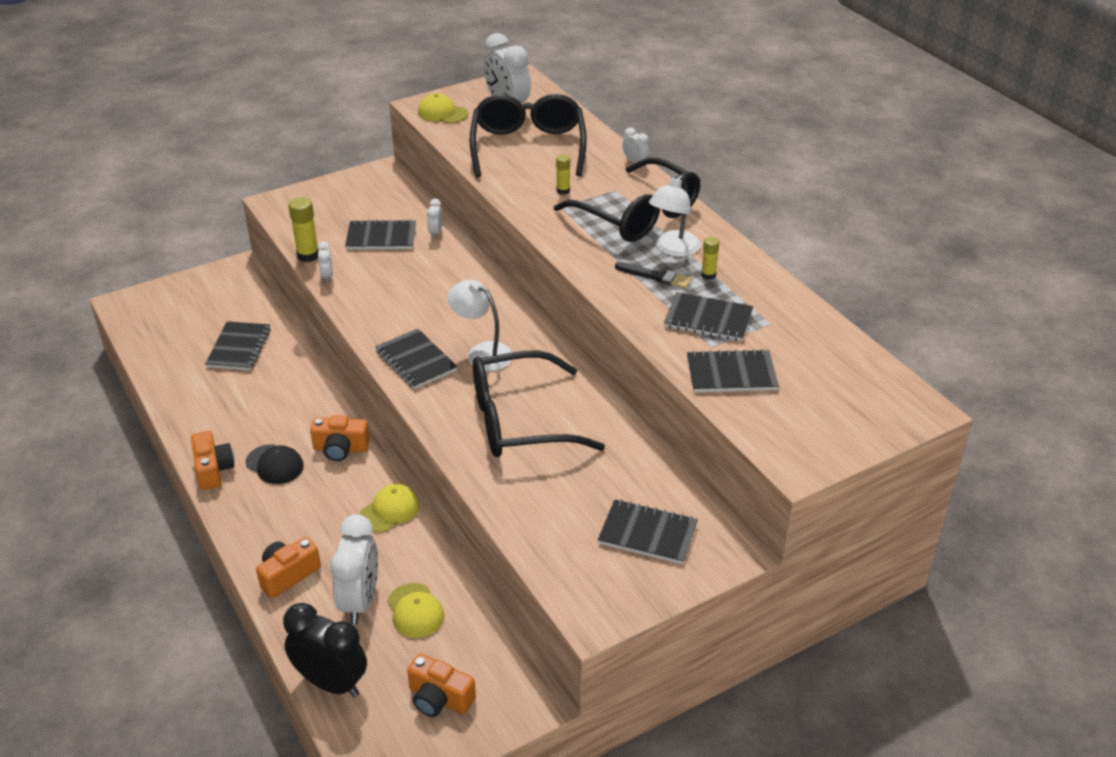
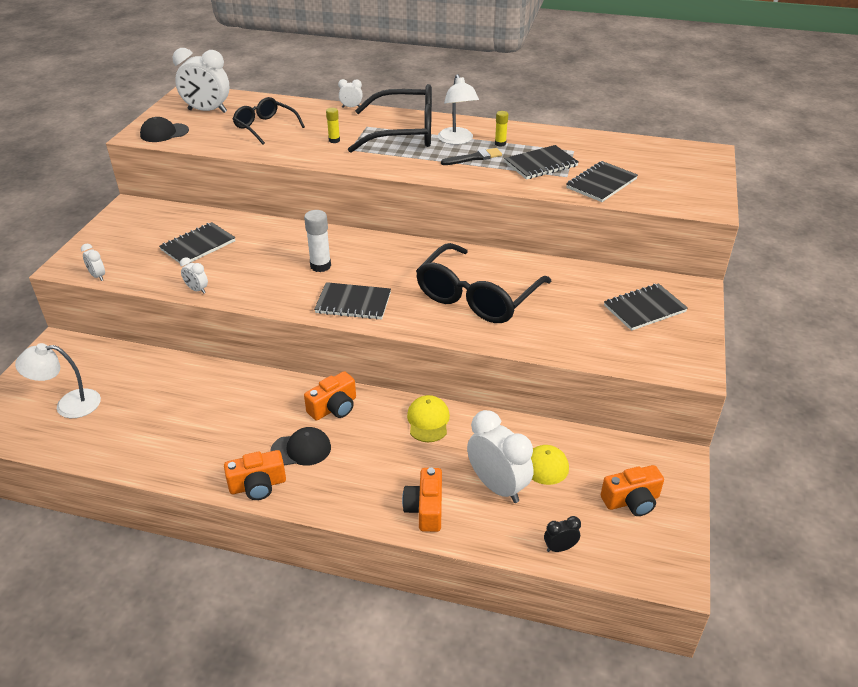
camera: 45 degrees left, 0 degrees up
(213, 470) = (258, 485): orange camera -> orange camera turned 135 degrees clockwise
(239, 348) = (146, 395): black notebook -> none
(308, 256) = (157, 285): yellow glue stick -> none
(331, 683) = (559, 548): black clock -> black clock, size x0.47
(435, 233) = (236, 224): white clock -> white clock (98, 276)
(441, 311) = (320, 266): none -> white glue stick
(442, 113) = (164, 133): yellow cap -> black cap
(482, 353) = (389, 274): white lamp -> white lamp (69, 404)
(528, 147) = (265, 127): black glasses -> black glasses, size x0.59

